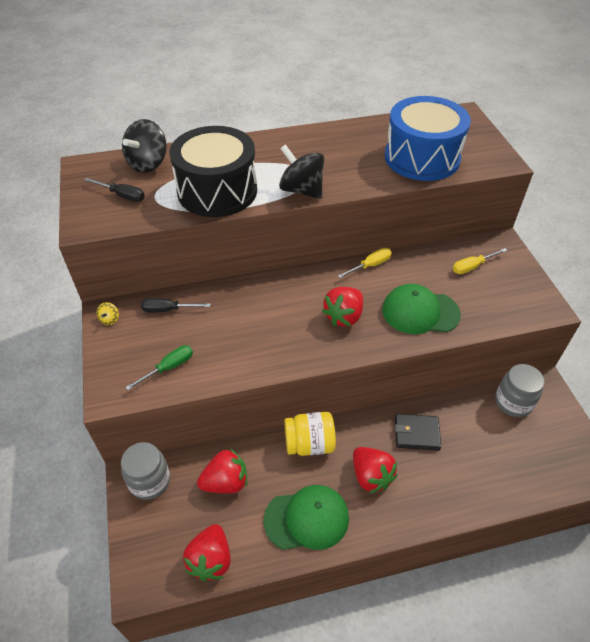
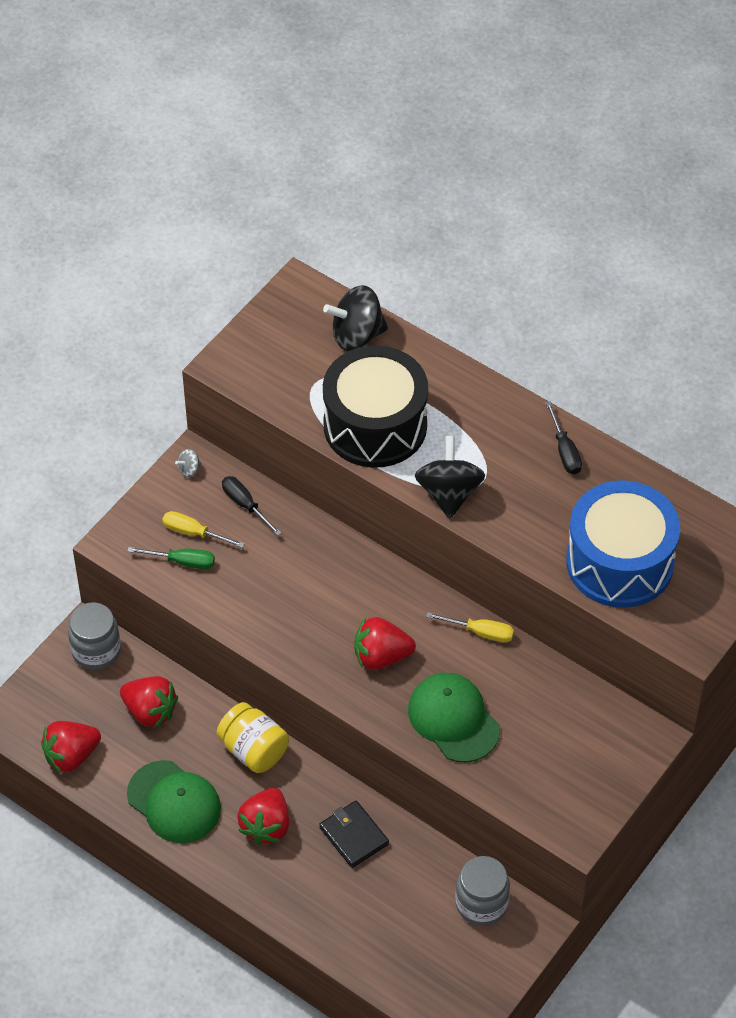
camera: 50 degrees right, 5 degrees up
(110, 319) = (189, 469): yellow spinning top -> grey spinning top
(122, 195) = (290, 357): black screwdriver -> black screwdriver (565, 451)
(472, 267) = (576, 729): yellow screwdriver -> yellow screwdriver (193, 533)

